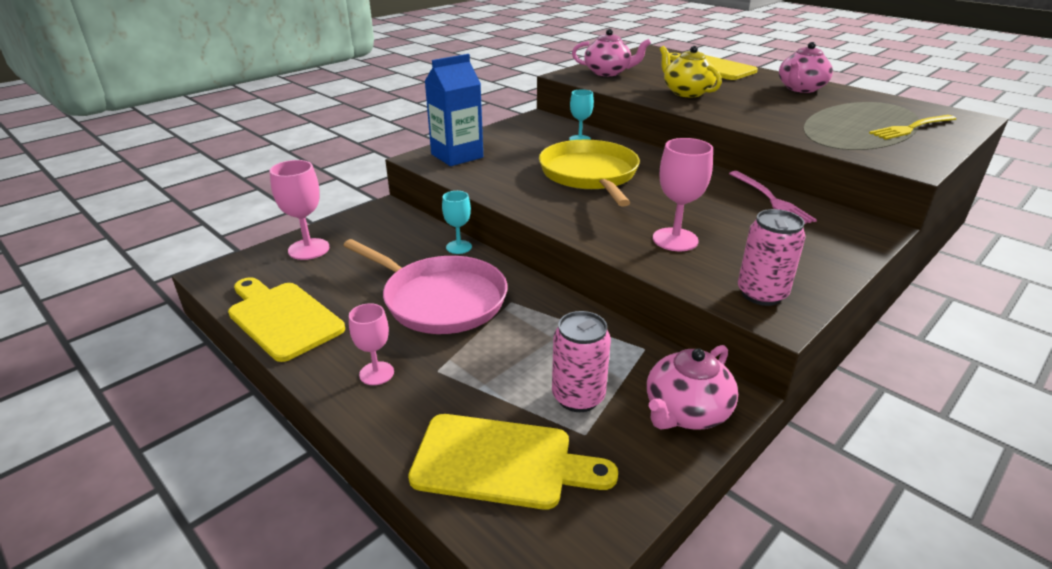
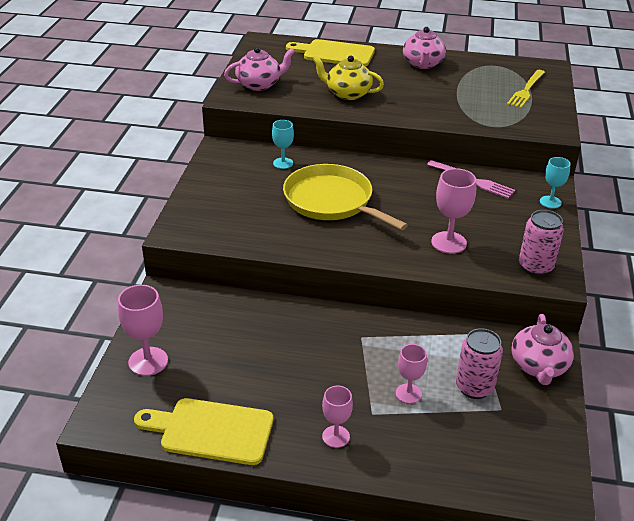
camera: 35 degrees left, 5 degrees up
(440, 300) = (310, 358): pink pan -> none
(457, 156) = (203, 218): blue carton -> none
(459, 247) = (270, 305): turquoise goblet -> turquoise goblet (550, 202)
(496, 369) = (408, 393): none -> pink goblet
(501, 461) = (475, 451): yellow cutting board -> none

